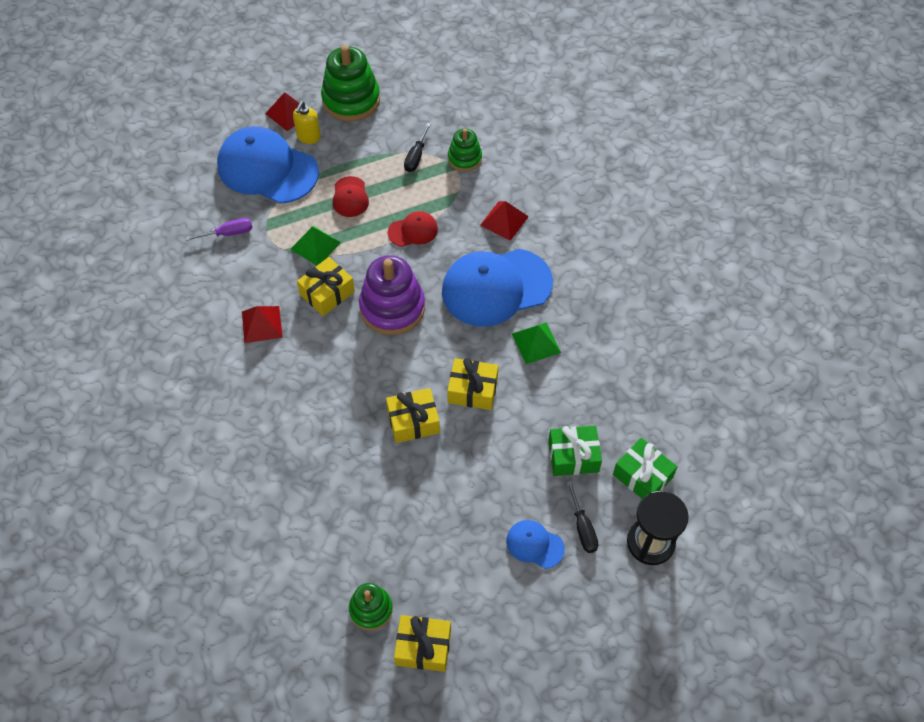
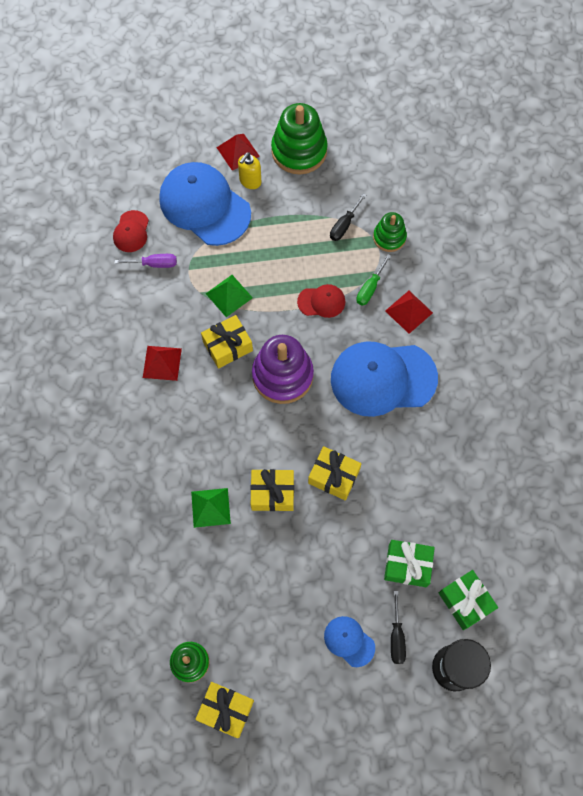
camera: 15 degrees right, 10 degrees up
(350, 197) = (273, 253): red cap -> red cap (131, 231)
(459, 208) = (370, 288): none -> green screwdriver
(536, 343) = (404, 444): green pyramid -> green pyramid (210, 507)

